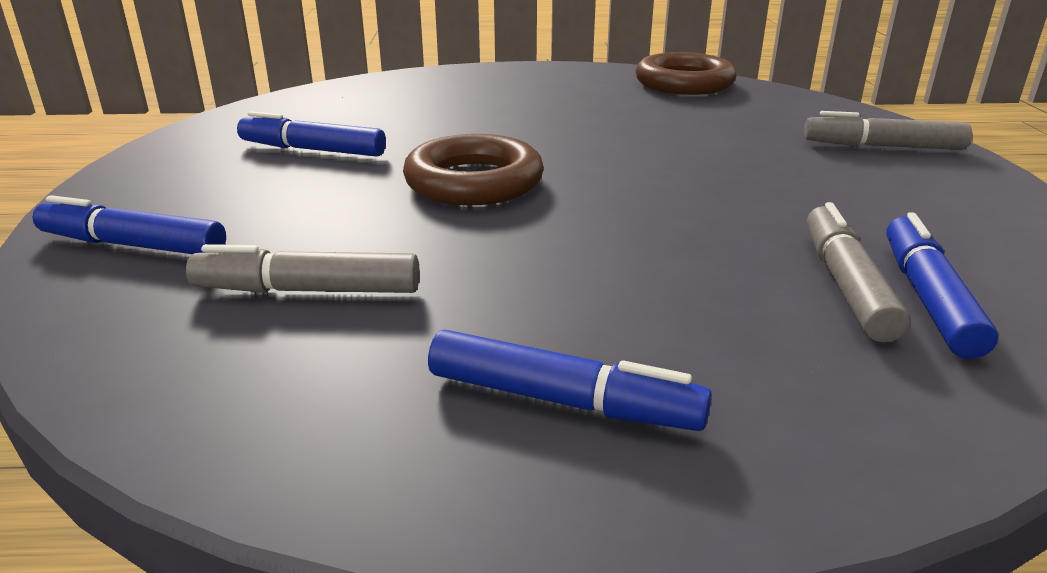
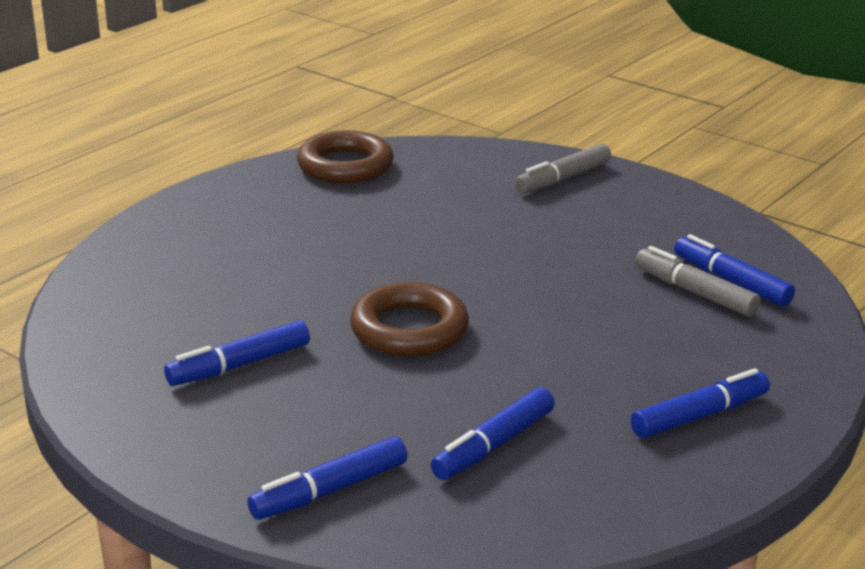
camera: 50 degrees left, 0 degrees up
(308, 290) = (494, 445): grey marker -> blue marker

